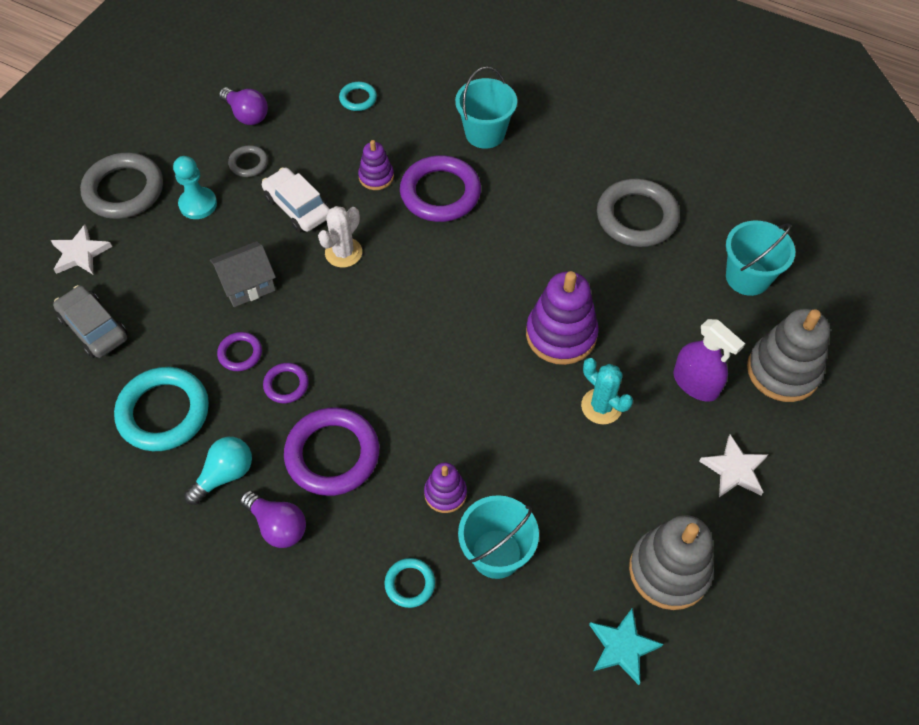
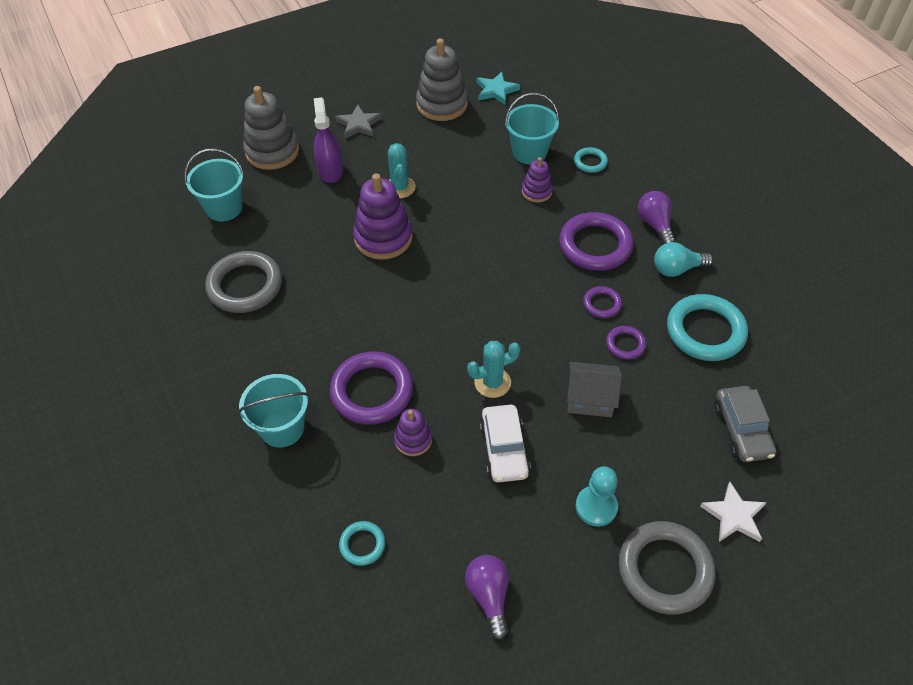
camera: 145 degrees left, 5 degrees down
(248, 163) = (522, 527): grey ring -> none
(343, 252) = (492, 382): white cactus -> turquoise cactus
(734, 469) = (358, 124): white star -> grey star

